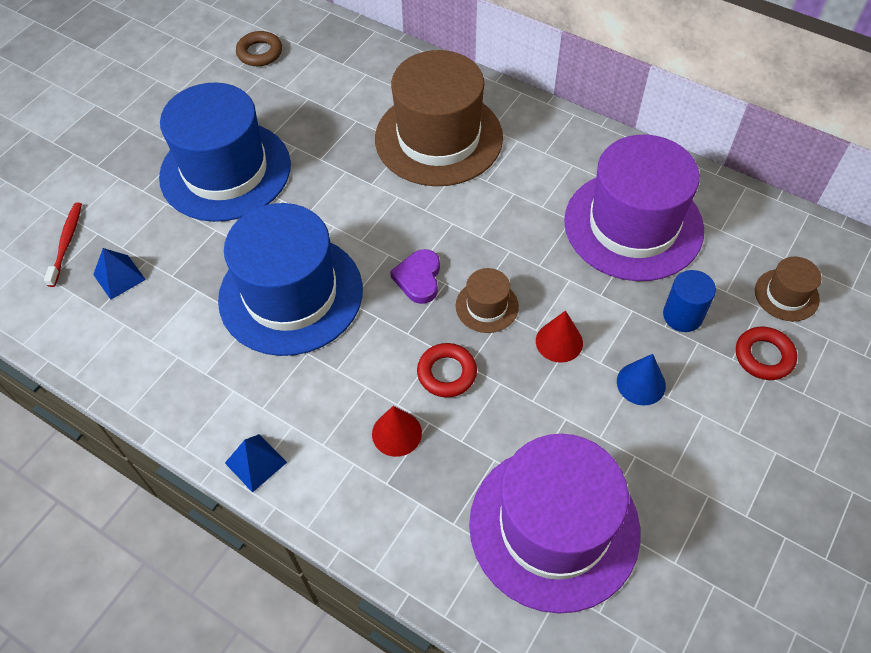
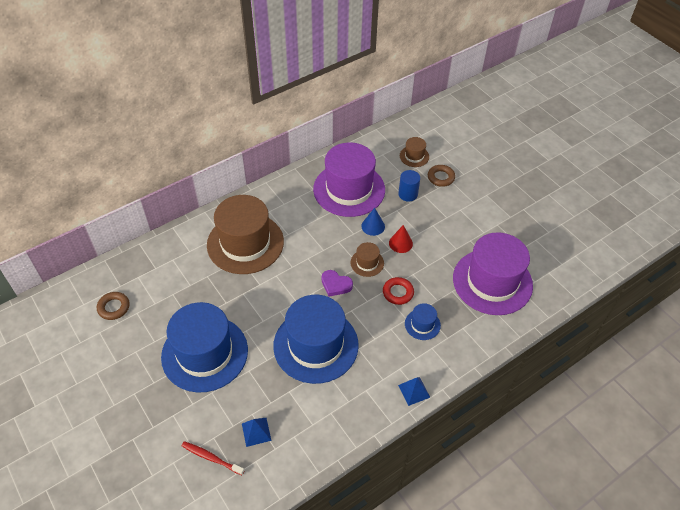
camera: 70 degrees left, 5 degrees down
(396, 433) = (422, 324): red cone -> blue hat
(641, 383) = (435, 223): blue cone -> blue cone (373, 226)
(764, 356) = (441, 177): red ring -> brown ring

